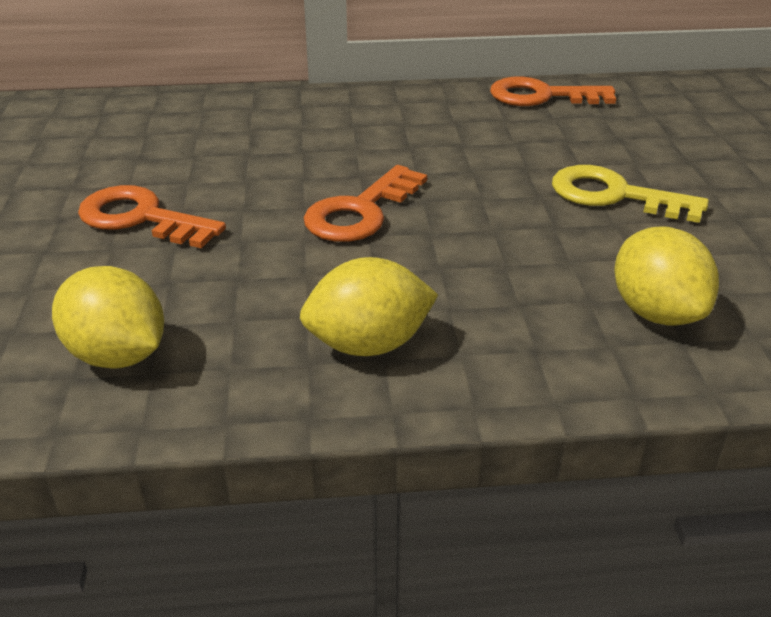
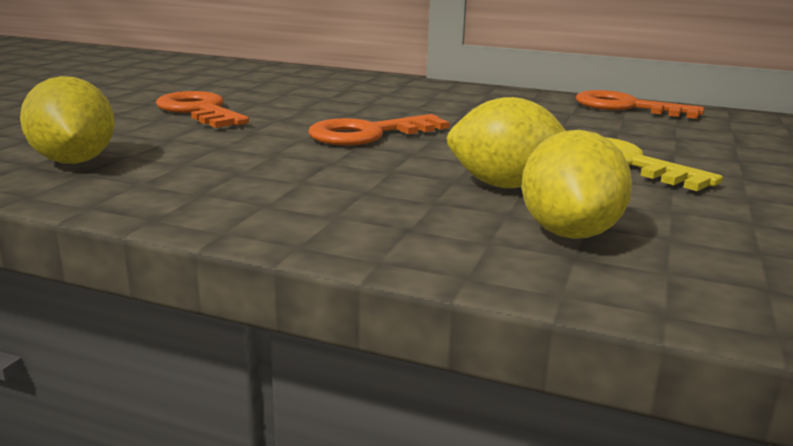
camera: 25 degrees right, 15 degrees down
(369, 344) = (263, 194): yellow lemon -> yellow lemon (506, 185)

